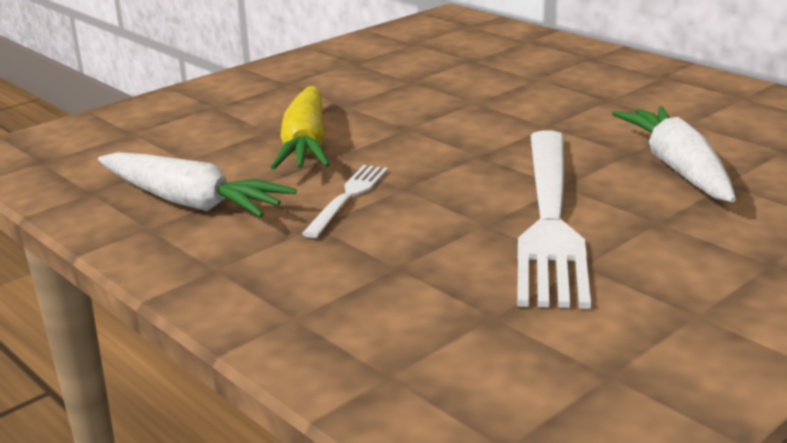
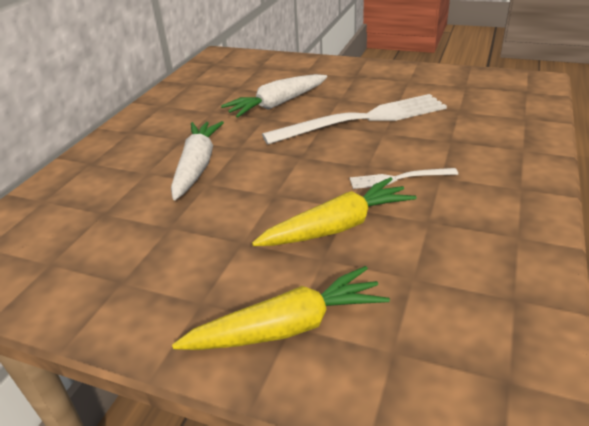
camera: 115 degrees left, 10 degrees up
(191, 202) = (470, 235): white carrot -> white carrot (197, 166)
(214, 105) = (288, 326): none -> yellow carrot

